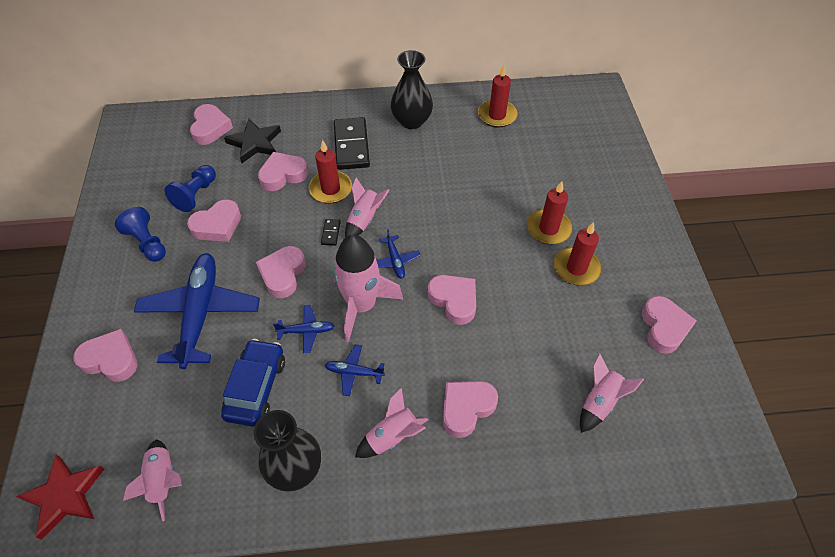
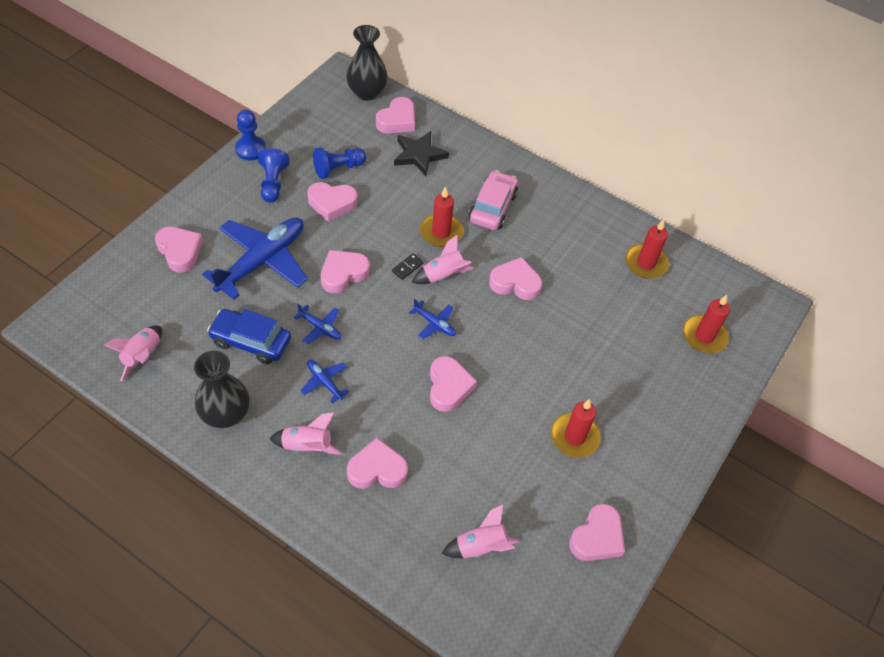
camera: 35 degrees right, 0 degrees up
(65, 496) = (82, 320): red star -> none
(98, 228) = (251, 149): none -> blue pawn
(256, 388) = (251, 341): blue car -> blue car turned 120 degrees counterclockwise
(283, 175) = (416, 196): pink heart -> pink heart (515, 283)
(351, 146) = (492, 207): black domino -> pink car
(361, 305) = (376, 339): pink rocket -> none
(395, 261) = (434, 324): blue plane -> blue plane turned 75 degrees counterclockwise
(411, 121) = (564, 219): black vase -> black vase (367, 92)
(548, 228) = (586, 389): red candle -> red candle (704, 336)

